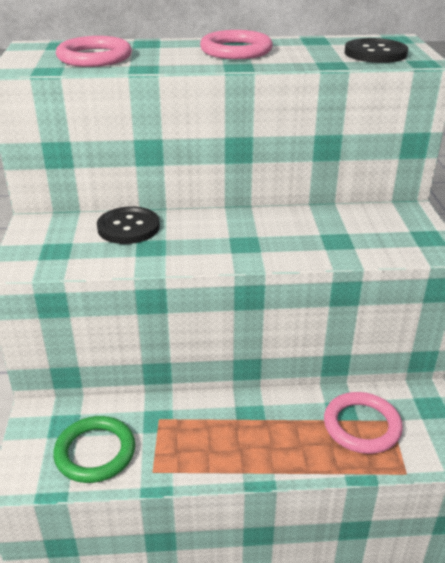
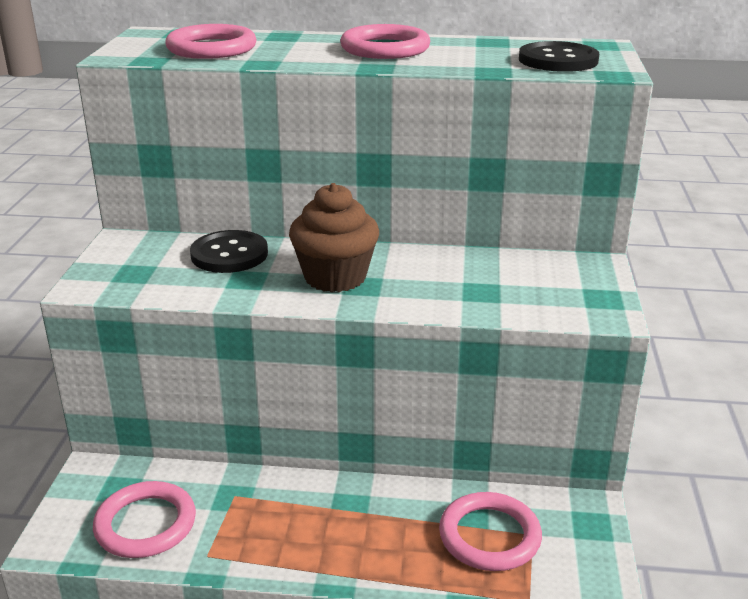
camera: 10 degrees right, 5 degrees down
(95, 452) = (145, 524): green ring -> pink ring
(221, 239) = (335, 277): none -> brown cupcake

